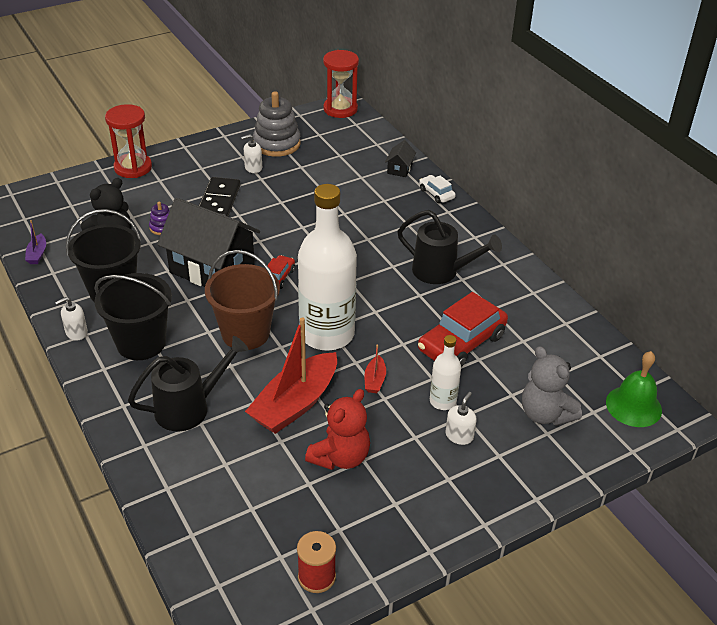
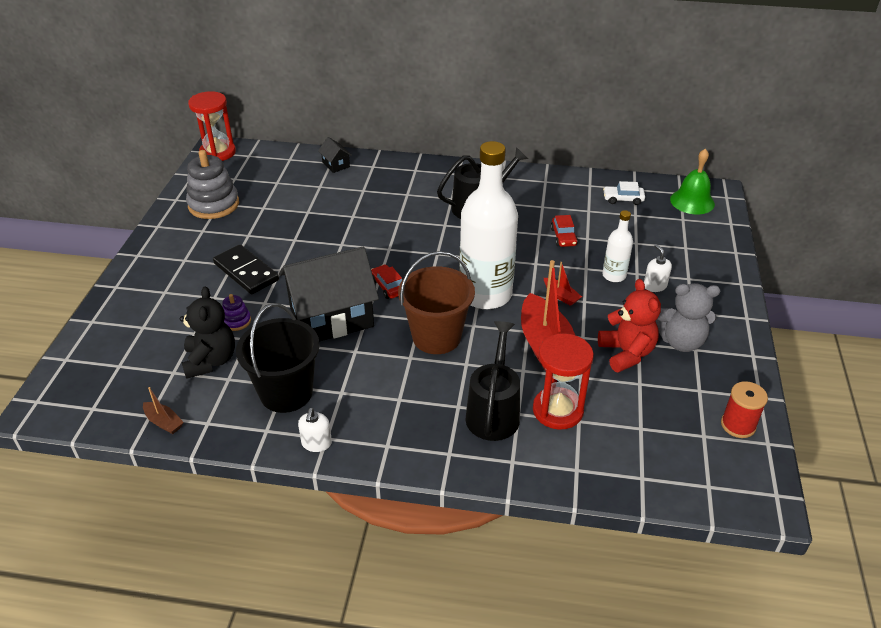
camera: 50 degrees left, 0 degrees up
(37, 254) = (164, 422): purple boat -> brown boat
(133, 167) = (121, 299): red hourglass -> red hourglass (558, 410)
(141, 343) = (379, 405): black bucket -> none
(253, 168) = (227, 232): white soap dispenser -> none
(436, 194) = (388, 164): white car -> white car (623, 199)
(461, 343) = (563, 237): red car -> red car, size x0.50
(545, 414) = (667, 239): grey teddy bear -> grey teddy bear (681, 341)

